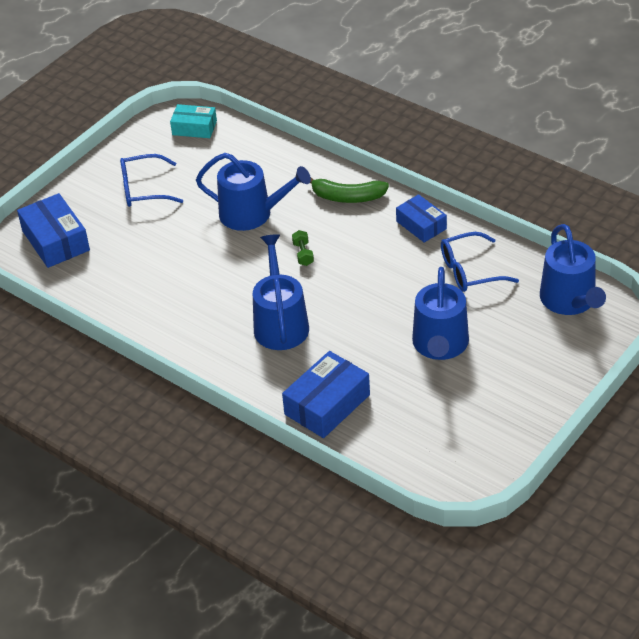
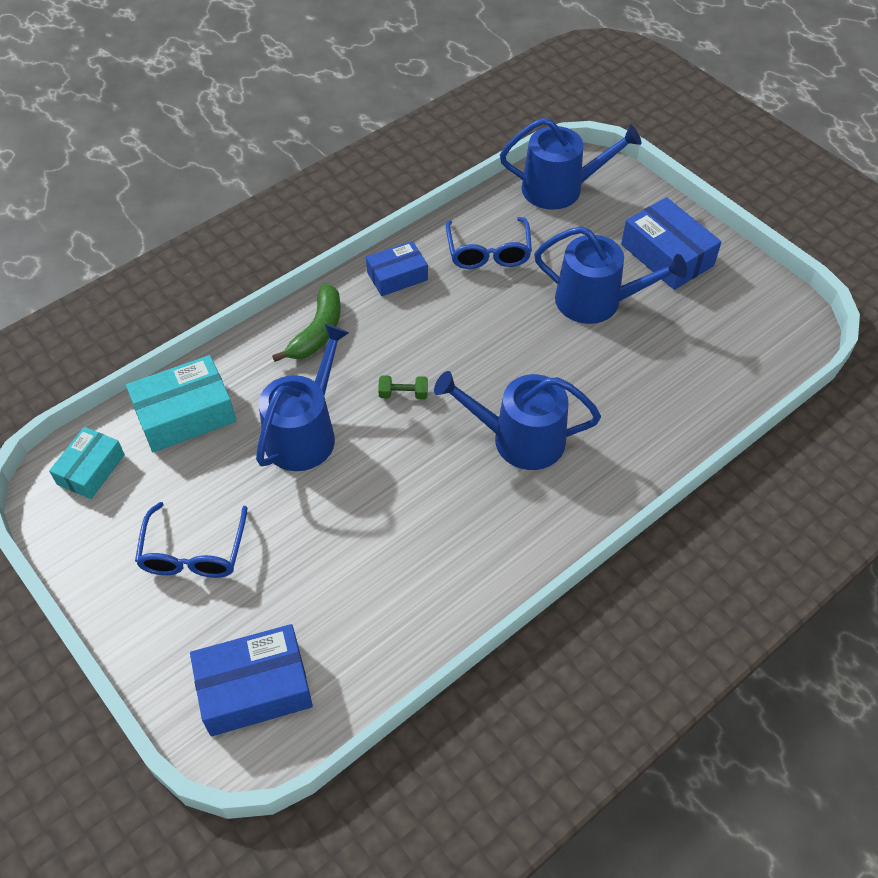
camera: 80 degrees left, 10 degrees up
(251, 155) = (185, 414): none -> turquoise box
(327, 404) = (665, 418): blue box -> blue box (667, 255)

